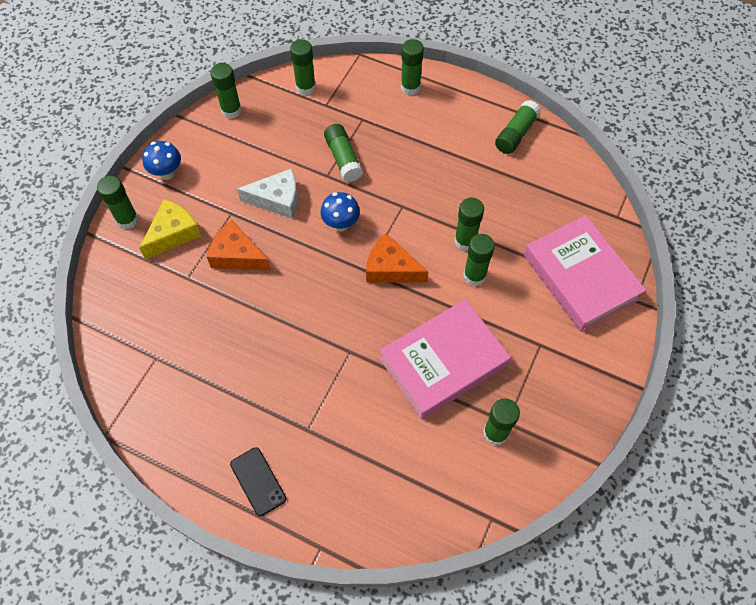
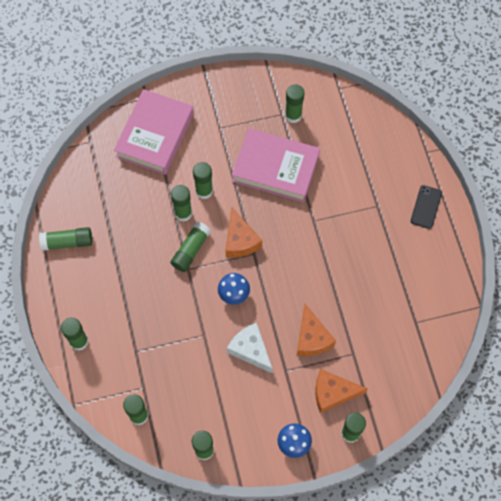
camera: 130 degrees left, 5 degrees up
(173, 233) = (333, 393): yellow cheese -> orange cheese
(343, 159) = (181, 336): green glue stick -> green glue stick (191, 250)

